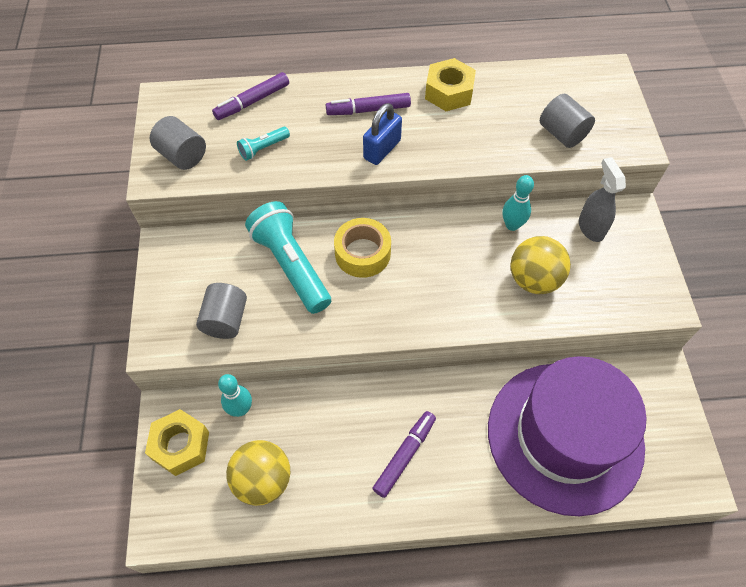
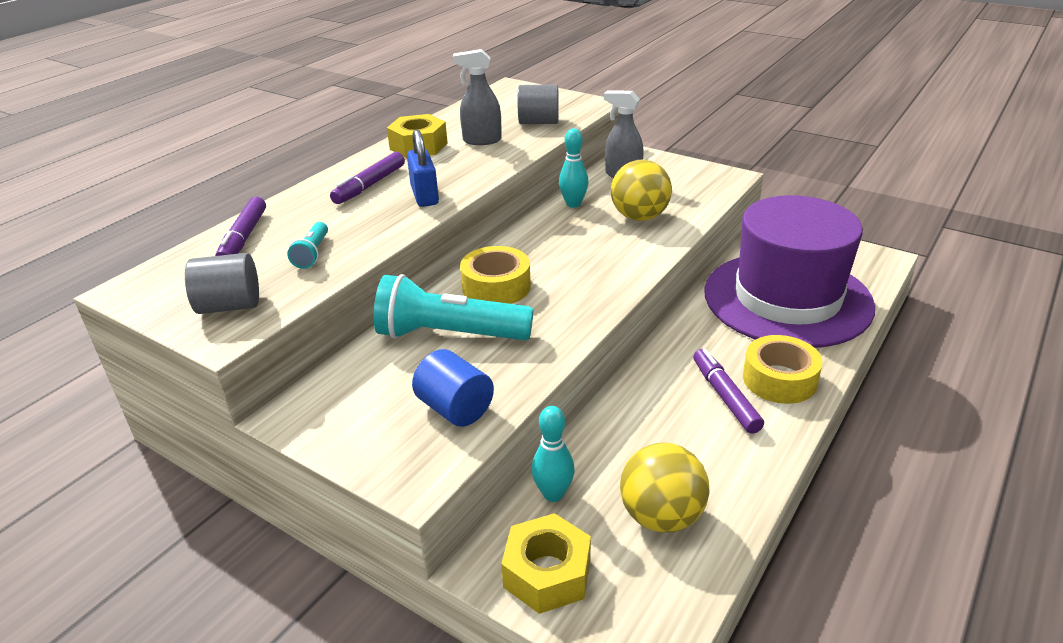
camera: 50 degrees left, 25 degrees down
(225, 320) = (455, 409): grey cylinder -> blue cylinder
(453, 481) = (779, 379): none -> yellow tape
(494, 121) = (481, 140): none -> grey spray bottle

